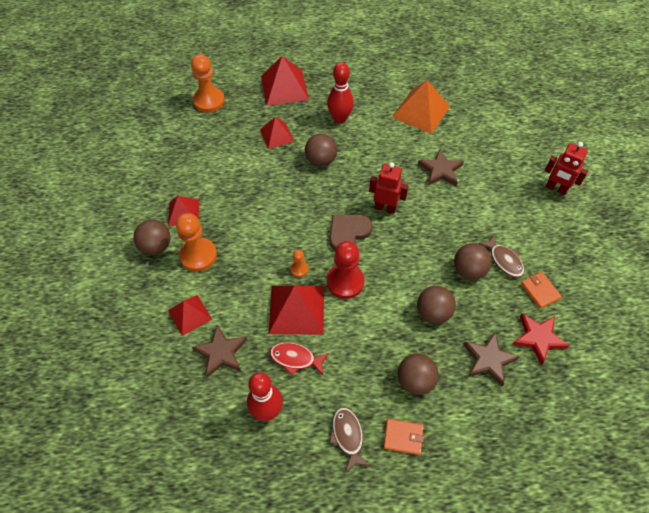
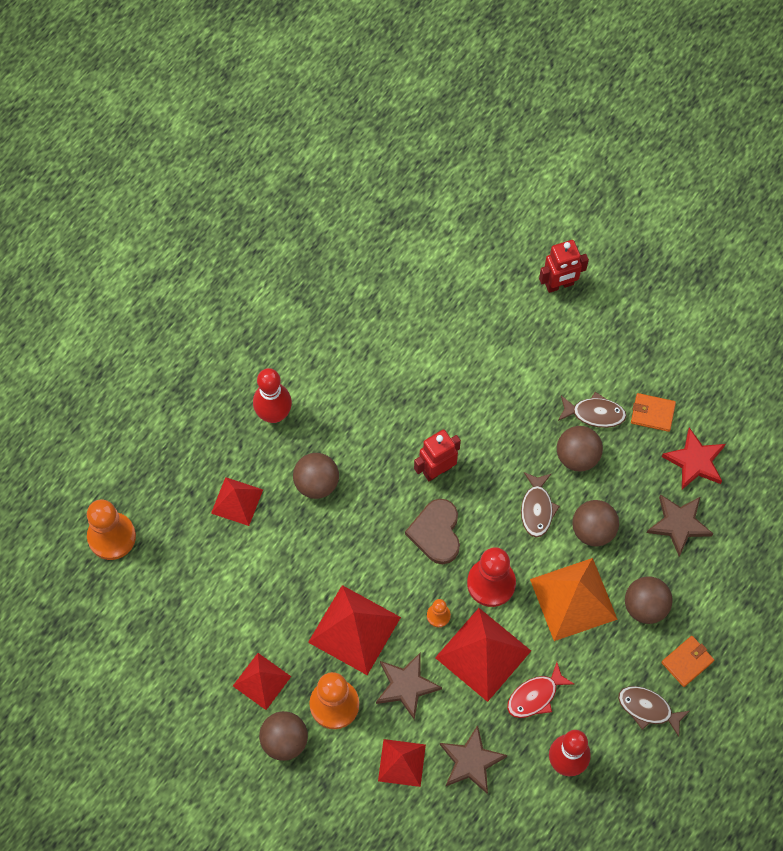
camera: 50 degrees left, 10 degrees up
(284, 87) = (168, 435): red pyramid -> red pyramid (354, 629)
(414, 273) = (537, 509): none -> brown fish
(421, 111) = (342, 320): orange pyramid -> orange pyramid (573, 599)
(440, 170) = (439, 373): brown star -> brown star (406, 686)

